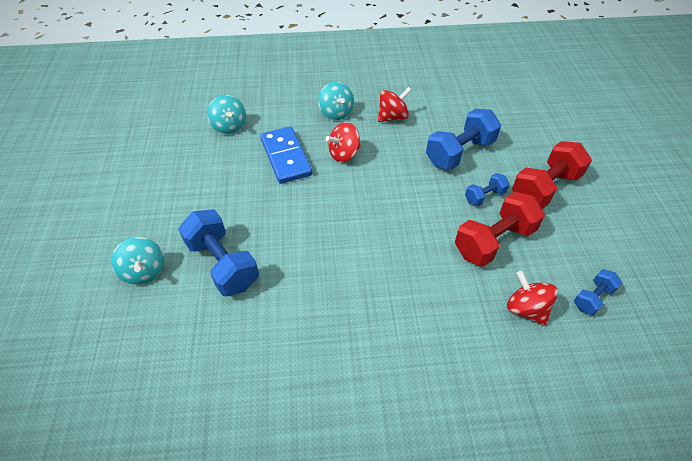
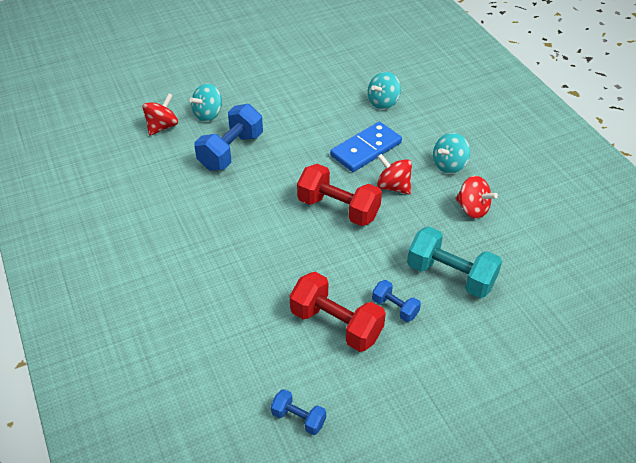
camera: 70 degrees right, 5 degrees down
(459, 152) = (450, 275): blue dumbbell -> turquoise dumbbell
(526, 309) = (263, 361): red spinning top -> red spinning top (162, 127)
(544, 188) = (438, 361): red dumbbell -> red dumbbell (338, 208)

